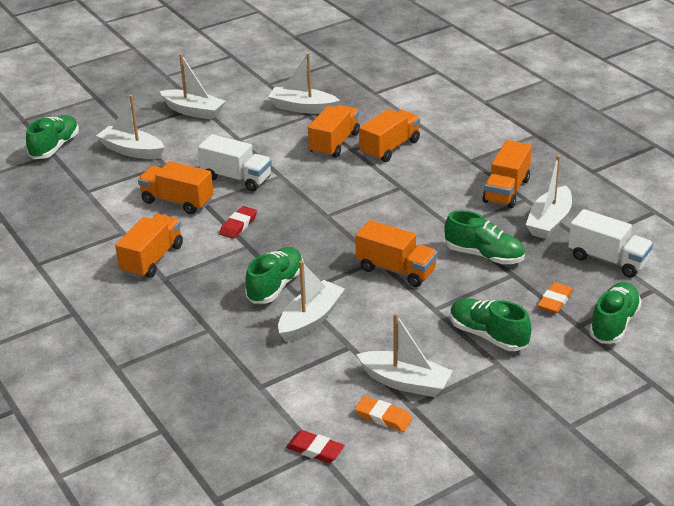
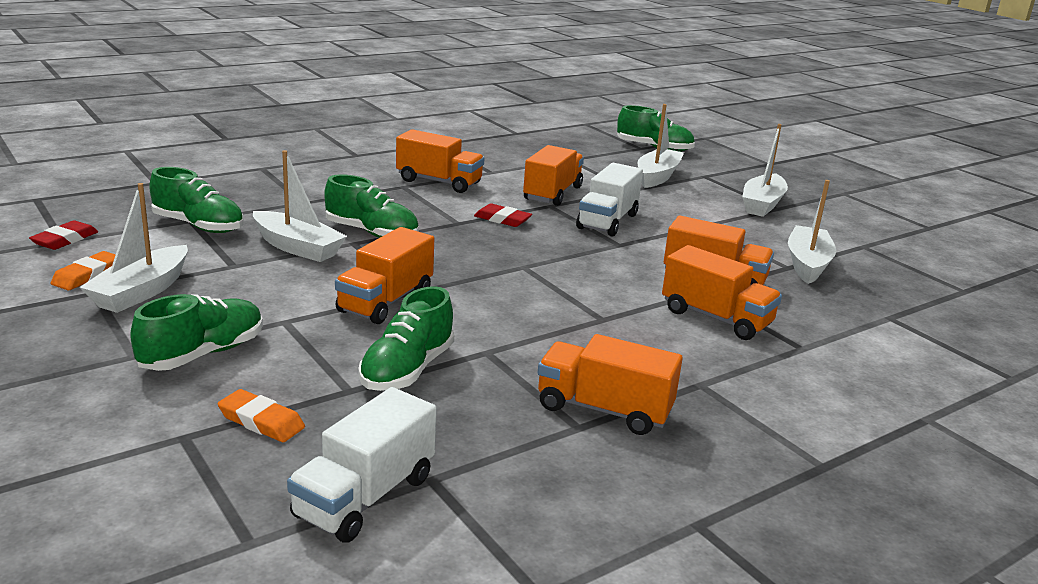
camera: 85 degrees right, 10 degrees down
(549, 221) = (502, 444): white boat -> none
(614, 324) = (167, 474): green shoe -> green shoe (198, 226)

